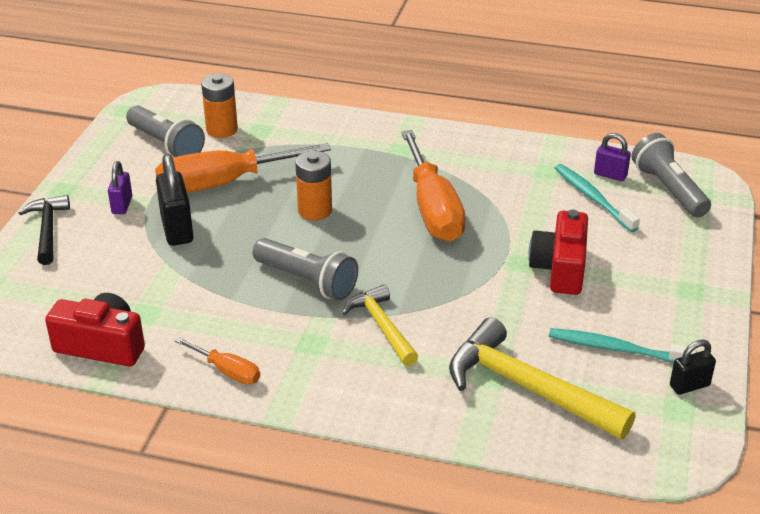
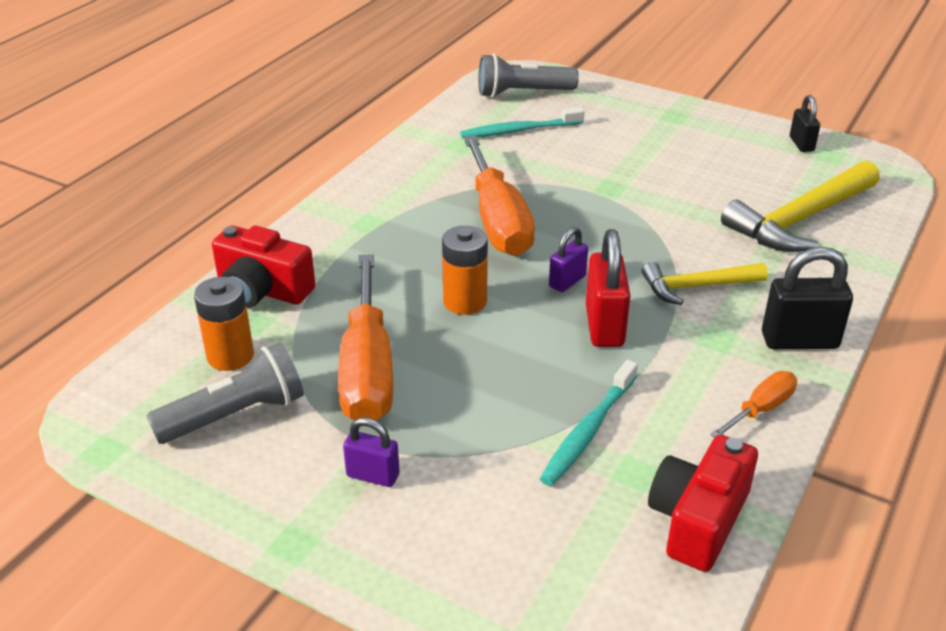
camera: 75 degrees left, 0 degrees up
(47, 230) = (401, 567): black hammer -> none
(177, 229) = (458, 424): black padlock -> black padlock (799, 341)
(307, 281) = (604, 326): grey flashlight -> red padlock
(433, 209) = (498, 221): orange screwdriver -> orange screwdriver turned 75 degrees clockwise
(560, 268) = (626, 169): red camera -> red camera (262, 290)
(610, 175) = (485, 114): purple padlock -> purple padlock (567, 281)
(617, 349) = (750, 165): turquoise toothbrush -> turquoise toothbrush (588, 430)

